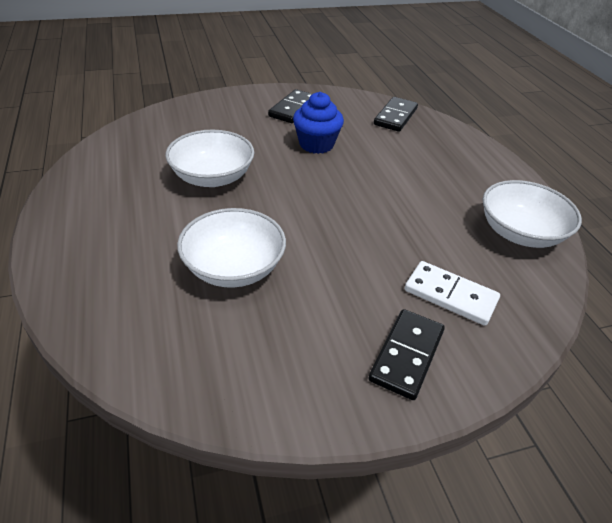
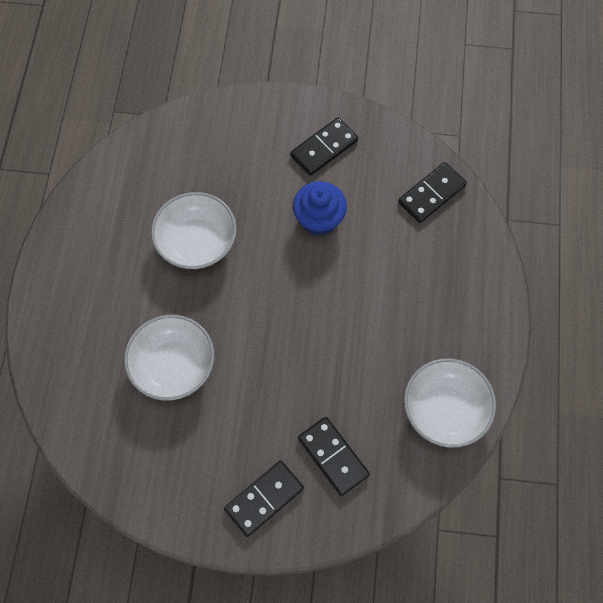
camera: 25 degrees right, 25 degrees up
(450, 295) = (333, 456): white domino -> black domino

